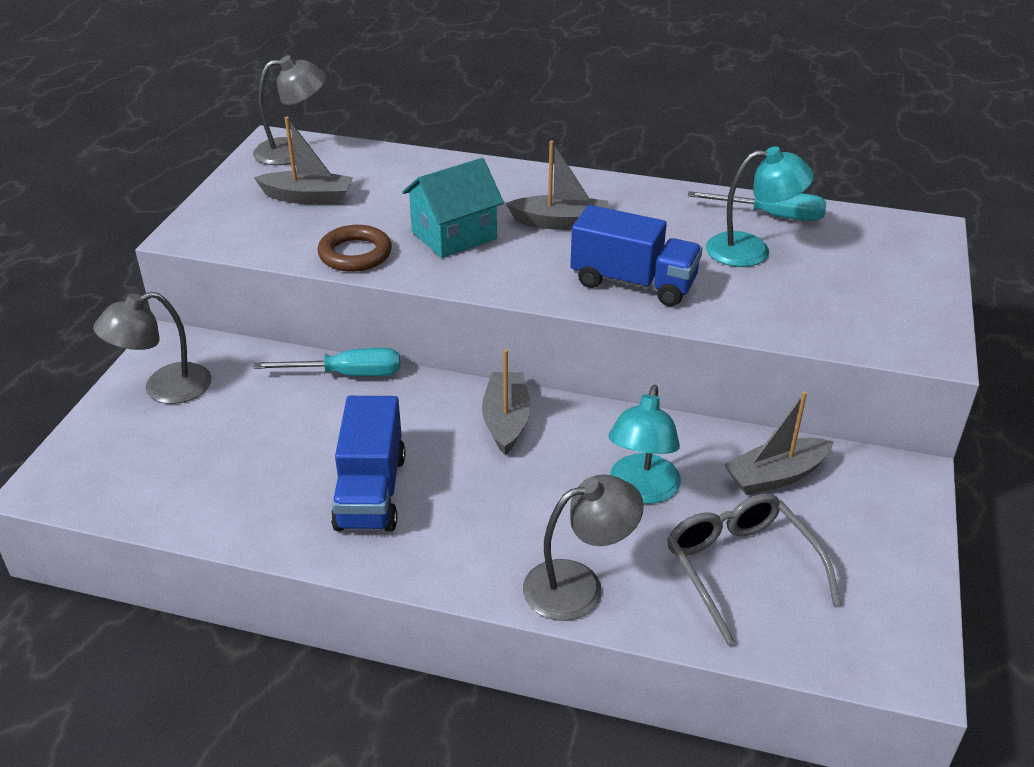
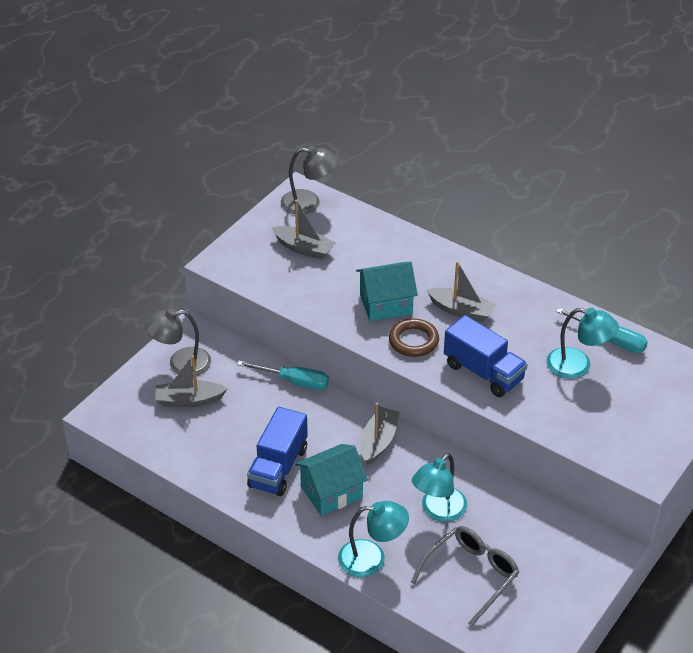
camera: 20 degrees right, 5 degrees up
(355, 254) = (316, 304): brown ring -> brown ring (413, 341)
(469, 505) = (331, 492): none -> turquoise house
(578, 585) = (372, 558): grey lamp -> turquoise lamp
(741, 568) = (471, 575): grey glasses -> grey glasses turned 45 degrees clockwise
(776, 476) = (527, 525): grey boat -> grey boat (189, 400)

